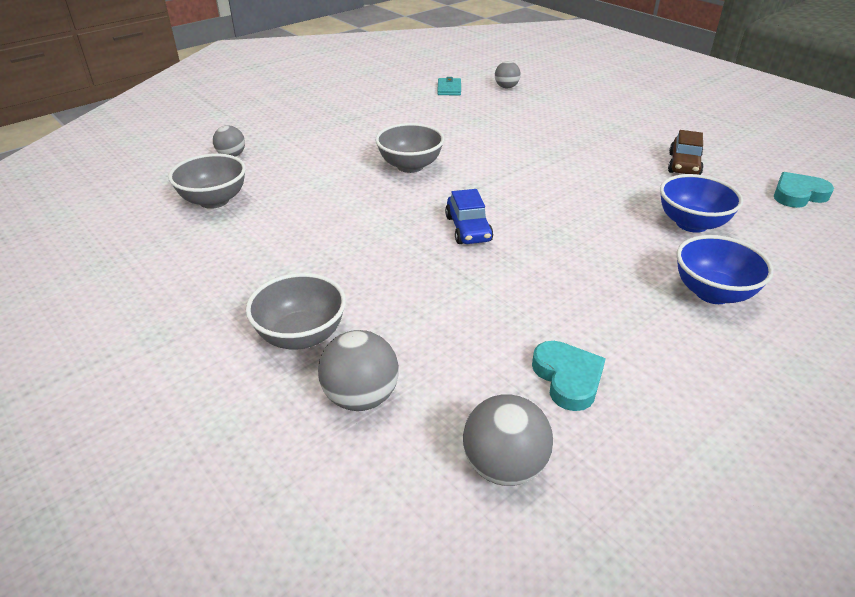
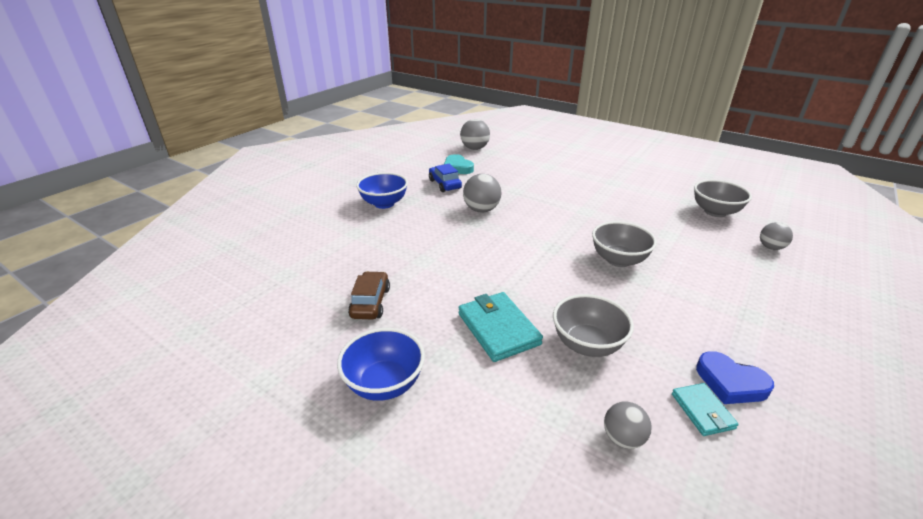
camera: 165 degrees right, 5 degrees down
(301, 336) = (576, 166): grey bowl -> grey bowl (587, 344)
(361, 397) = (534, 155): grey ball -> grey ball (481, 210)
(416, 95) = (730, 382): none -> blue heart
(468, 229) = (535, 217): blue car -> blue car (445, 184)
(564, 134) = (498, 329): none -> turquoise wallet
(691, 224) = (383, 242): blue bowl -> blue bowl (384, 384)
(798, 194) = (278, 282): turquoise heart -> none

